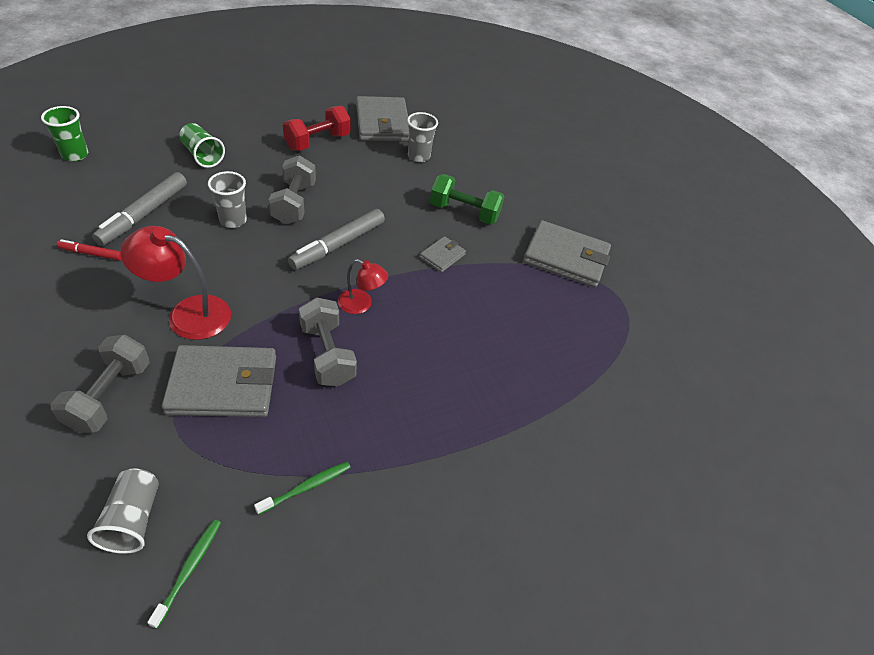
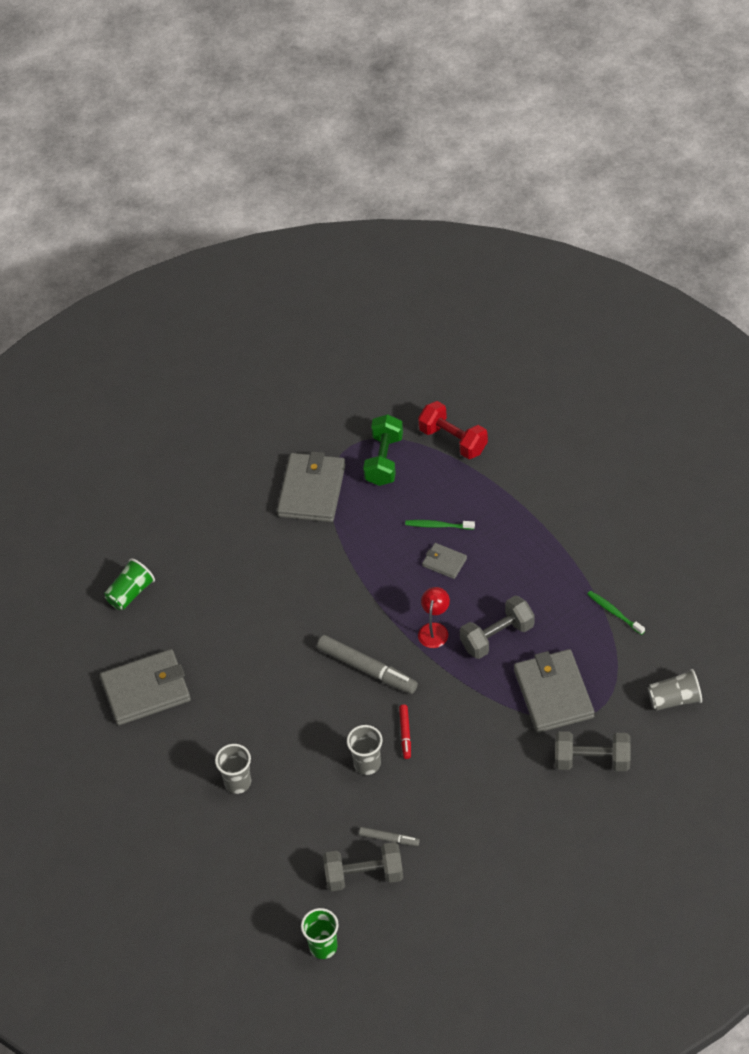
camera: 90 degrees left, 5 degrees up
(91, 253) = (456, 852): red marker -> red marker (405, 734)
(144, 214) = (389, 839): grey marker -> grey marker, size x0.52
(188, 313) = (494, 748): red lamp -> none
(189, 570) = (693, 654): green toothbrush -> green toothbrush (438, 525)
(203, 155) = (277, 833): green cup -> green cup (130, 593)
(294, 203) = (322, 724): grey dumbbell -> grey dumbbell (364, 875)
(318, 141) = (208, 739): red dumbbell -> red dumbbell (453, 440)
(419, 156) = (197, 640): grey cup -> grey cup (238, 782)
(442, 256) = (349, 585): grey wallet -> grey wallet (444, 562)
(464, 212) = (277, 581): green dumbbell -> green dumbbell (384, 460)

